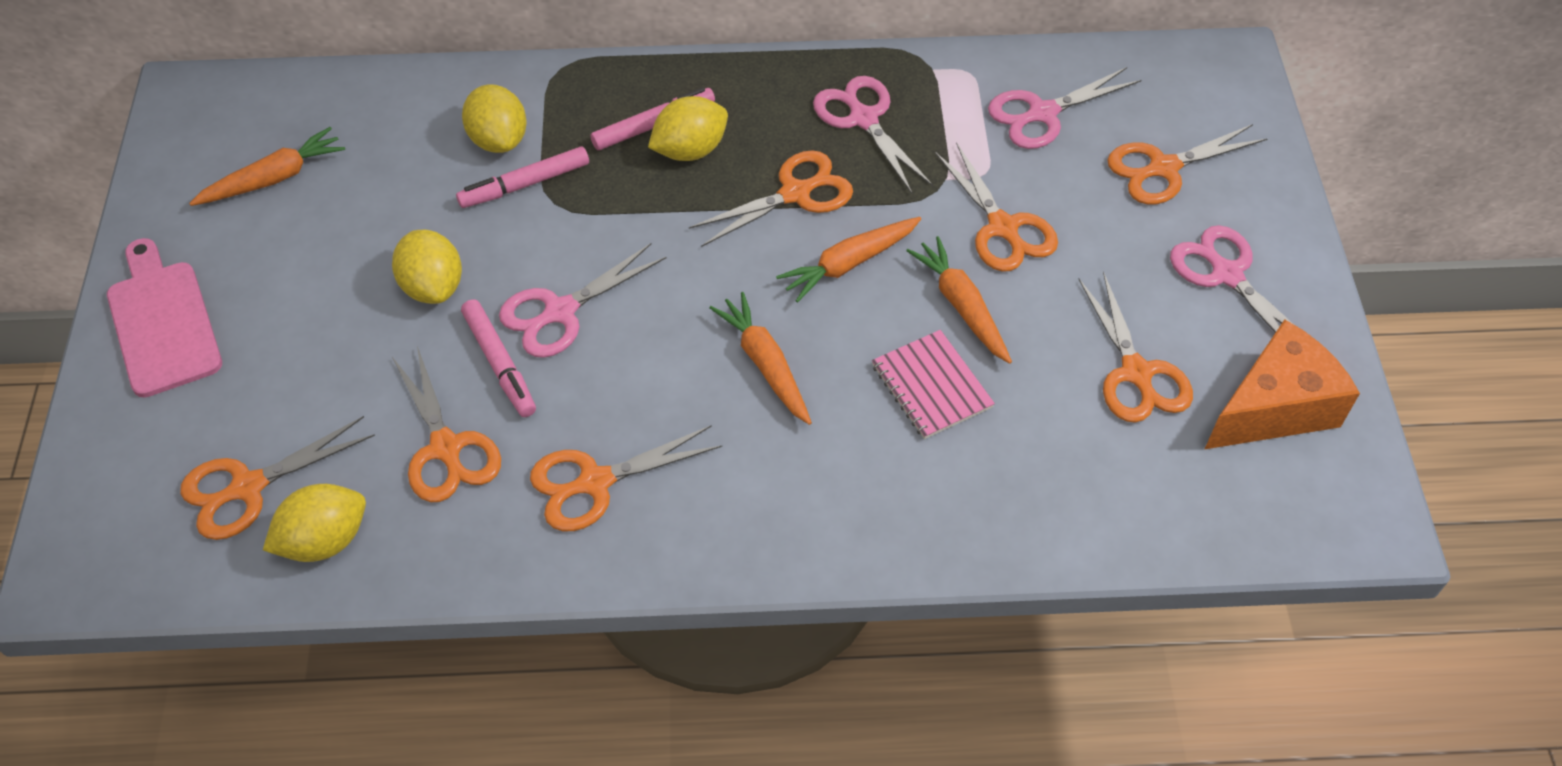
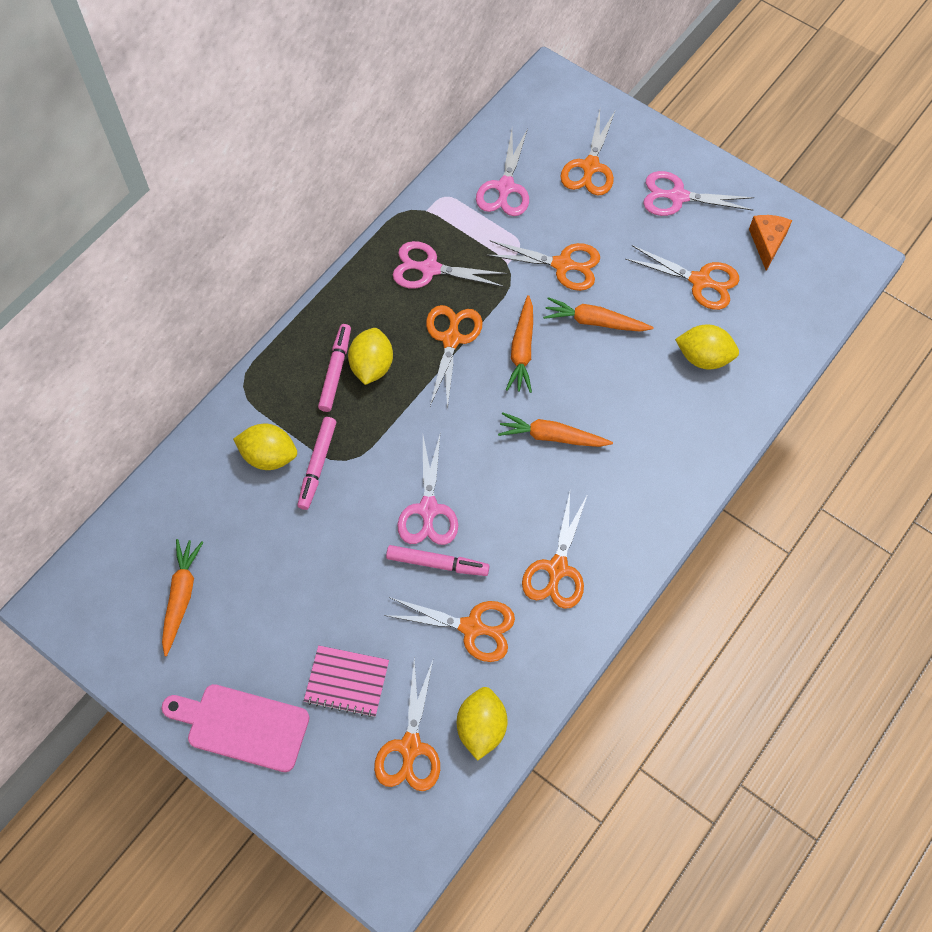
camera: 50 degrees left, 10 degrees up
(433, 286) = (350, 562): yellow lemon -> yellow lemon (703, 357)
(931, 386) = (631, 373): pink notebook -> pink notebook (347, 682)
(1274, 407) = (767, 243): orange cheese -> orange cheese, size x0.61

